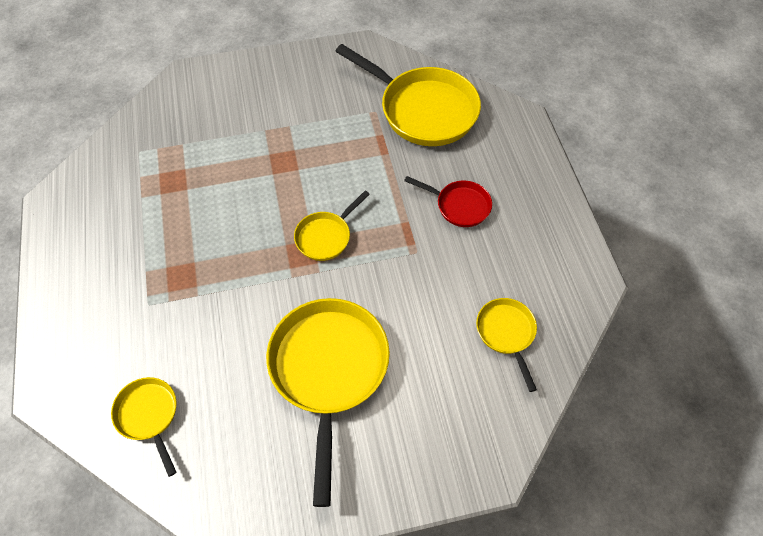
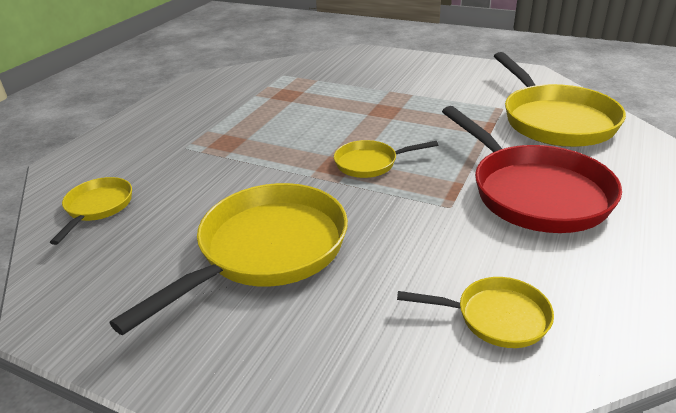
camera: 40 degrees right, 25 degrees down
(459, 205) = (533, 192): red pan -> red pan, size x1.96
(506, 333) = (495, 317): yellow pan -> yellow pan turned 75 degrees clockwise

